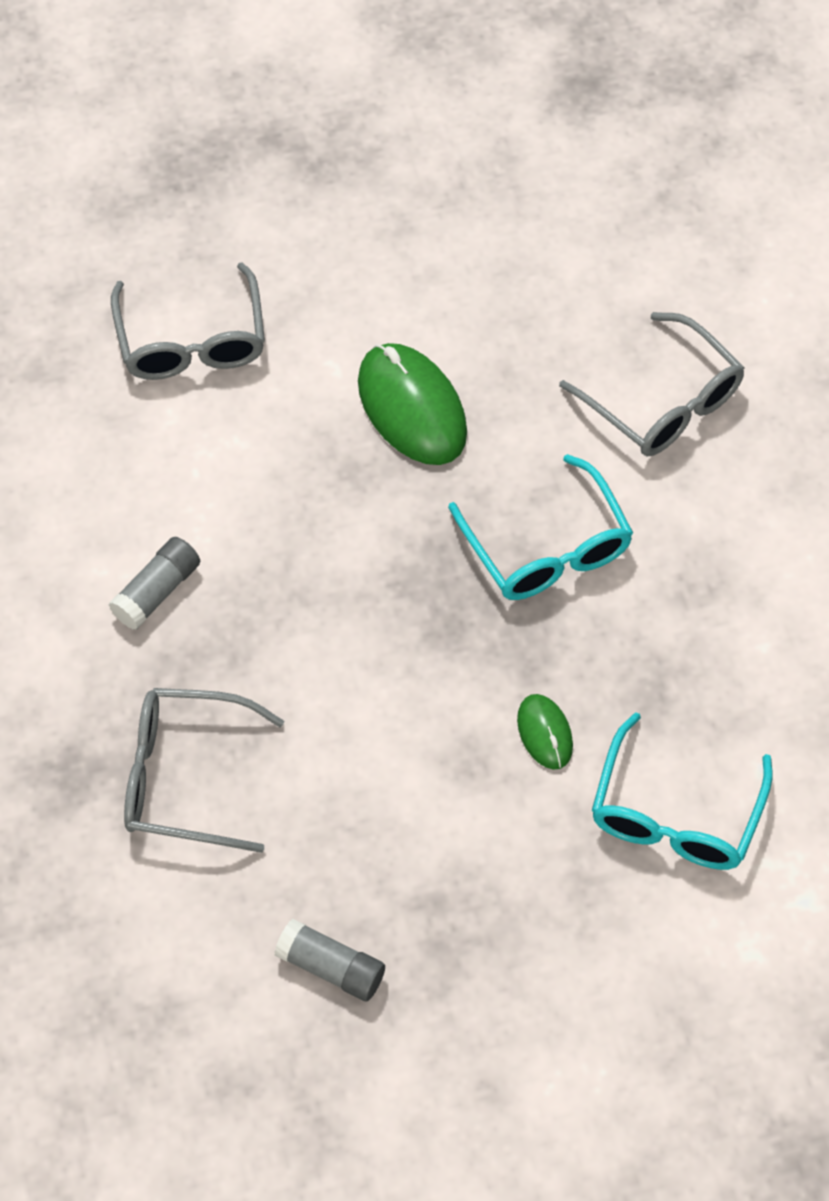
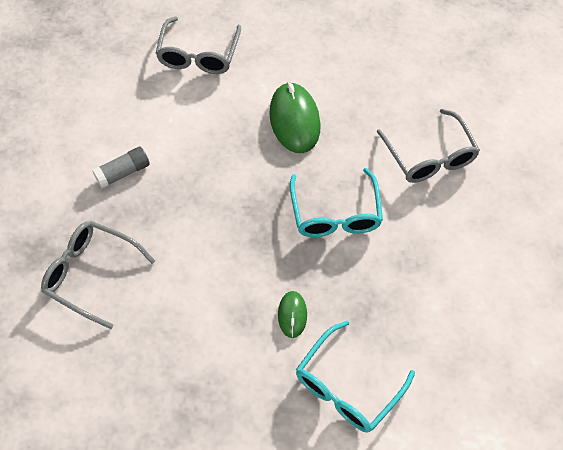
camera: 20 degrees right, 0 degrees up
(331, 967) = (118, 407): grey glue stick -> none

